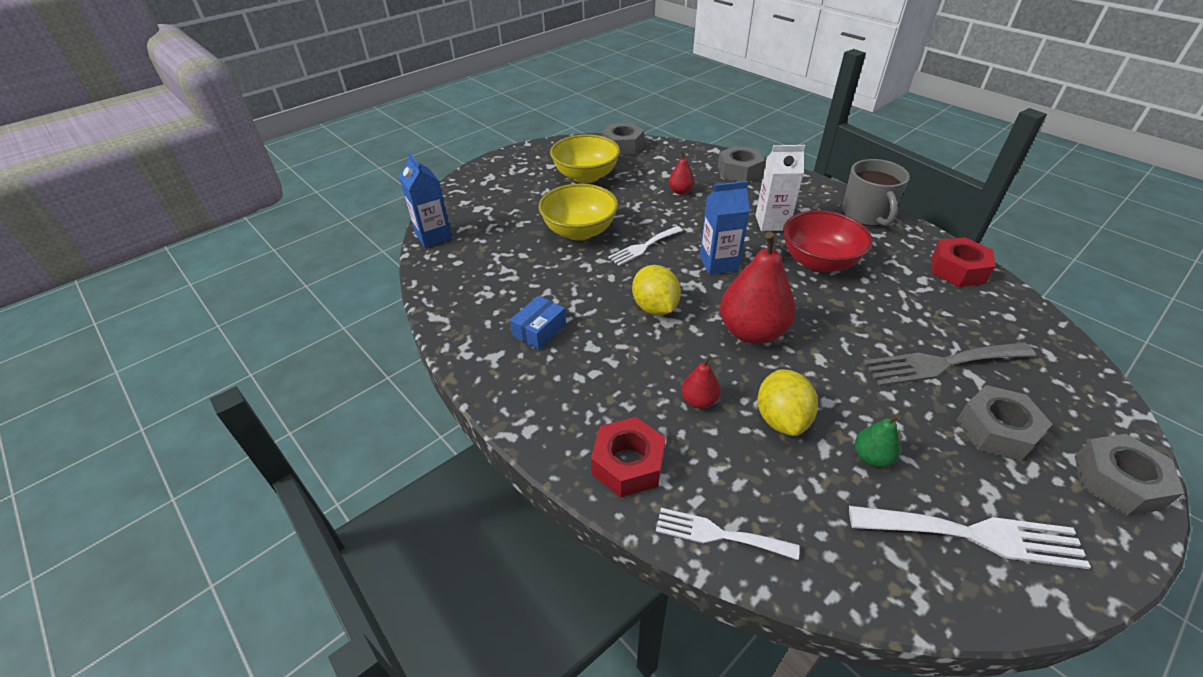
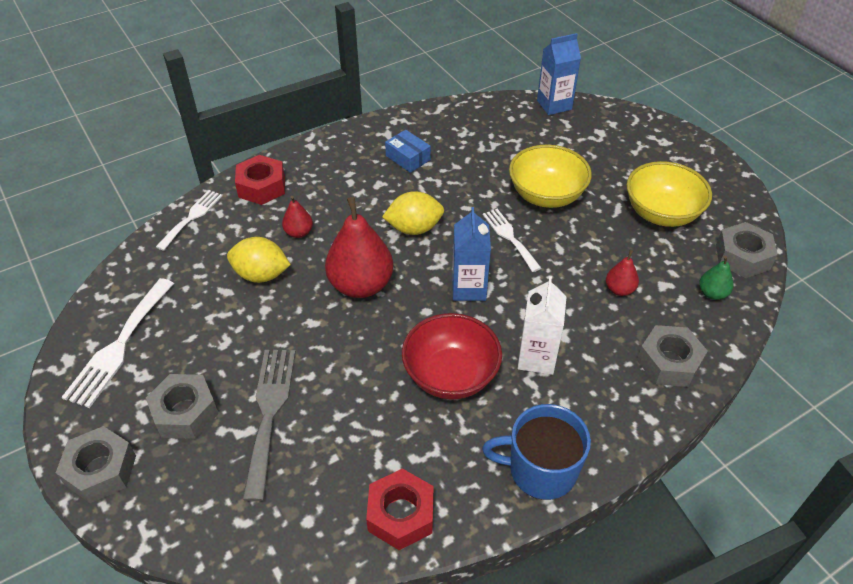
camera: 100 degrees right, 5 degrees up
(866, 215) = (540, 470): grey mug -> blue mug
(871, 457) = (204, 315): green pear -> green pear (712, 293)

